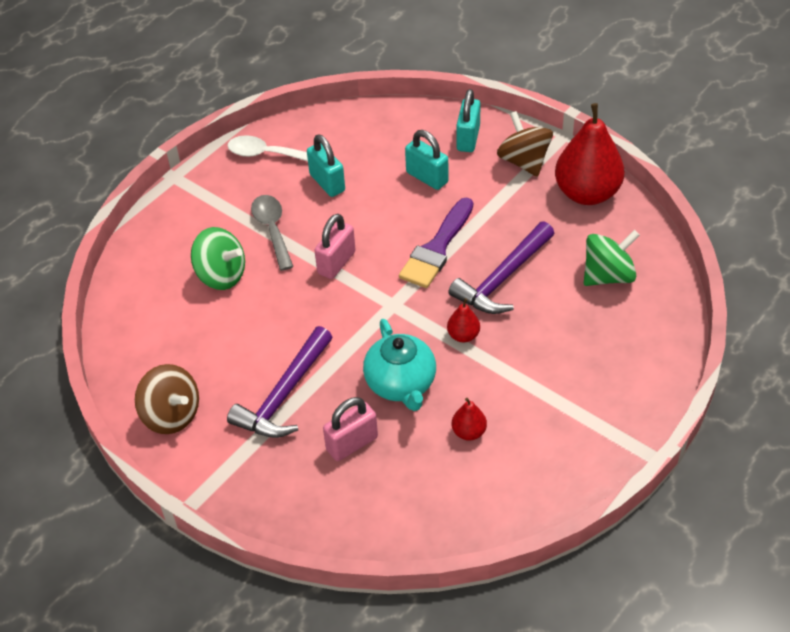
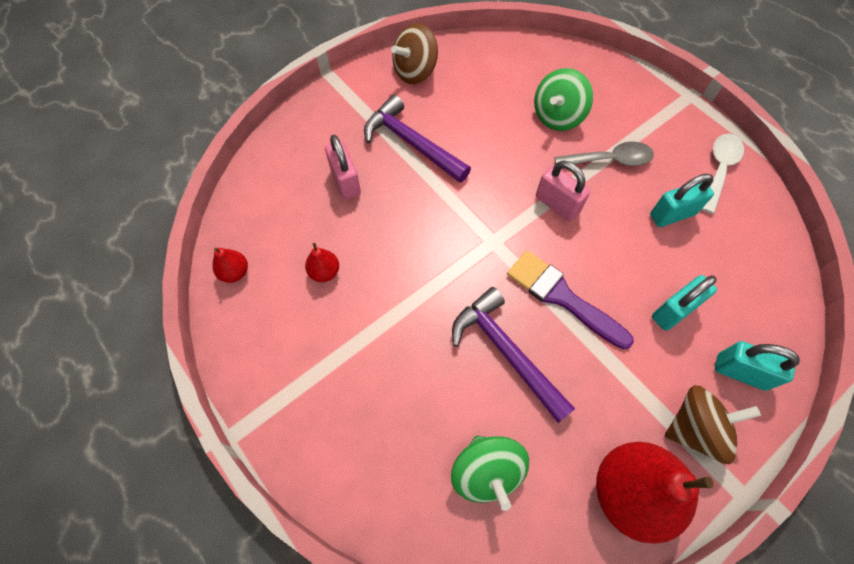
camera: 100 degrees right, 15 degrees up
(401, 384) = (396, 229): turquoise teapot -> none
(463, 335) = (438, 294): red pear -> red pear (235, 272)

